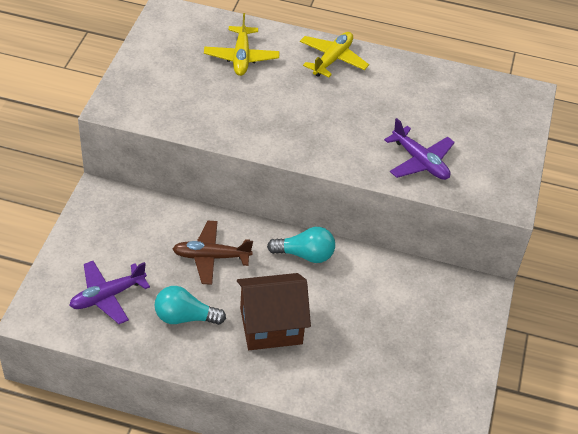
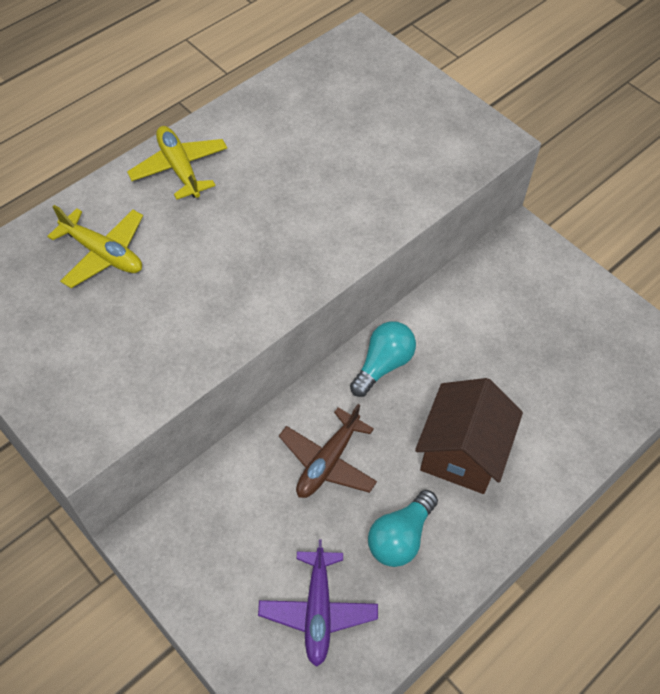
camera: 55 degrees left, 10 degrees up
(420, 161) = (393, 179): purple plane -> none

